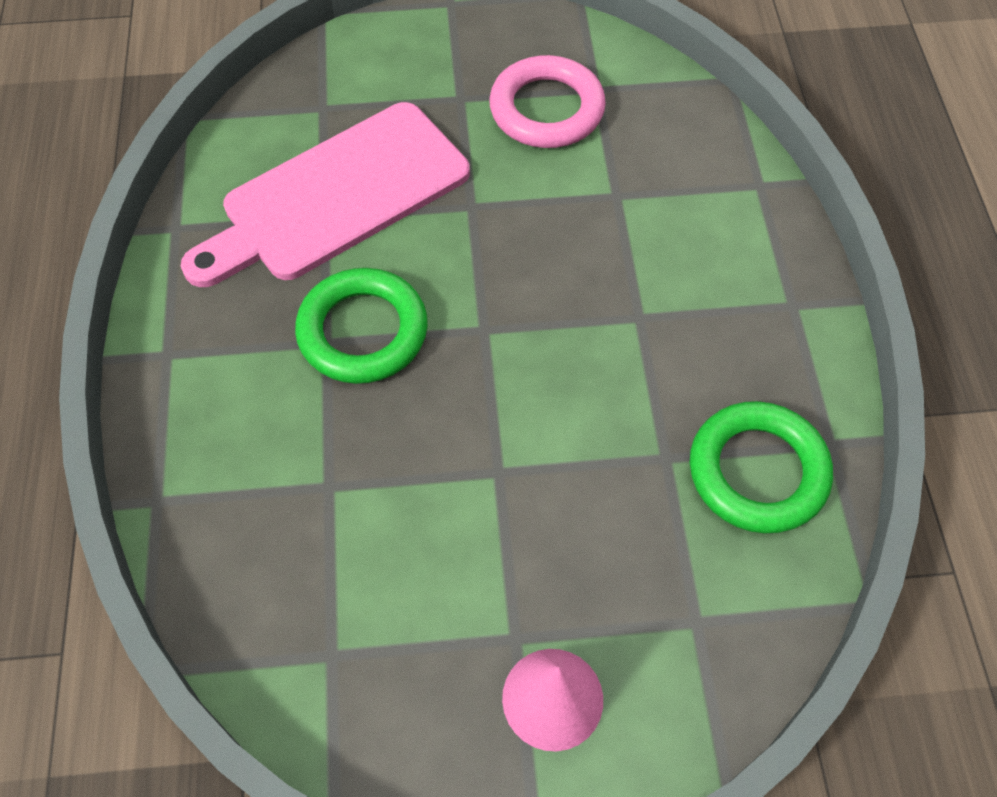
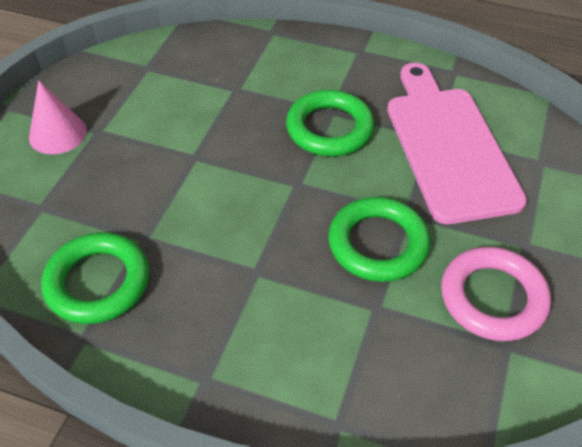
camera: 115 degrees right, 10 degrees down
(533, 219) = (378, 244): none -> green ring

